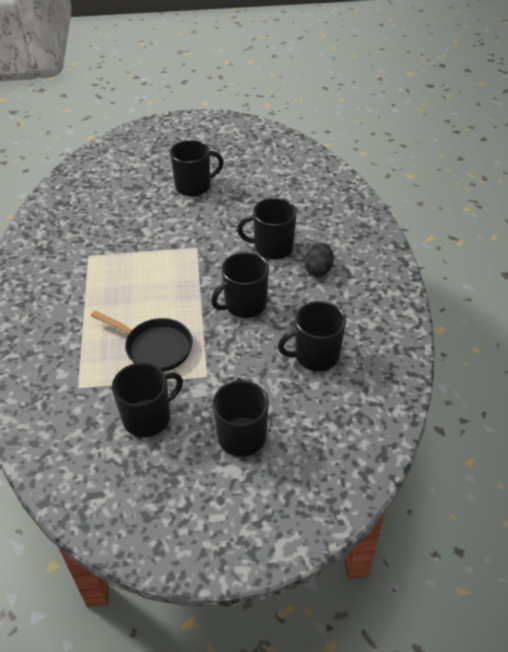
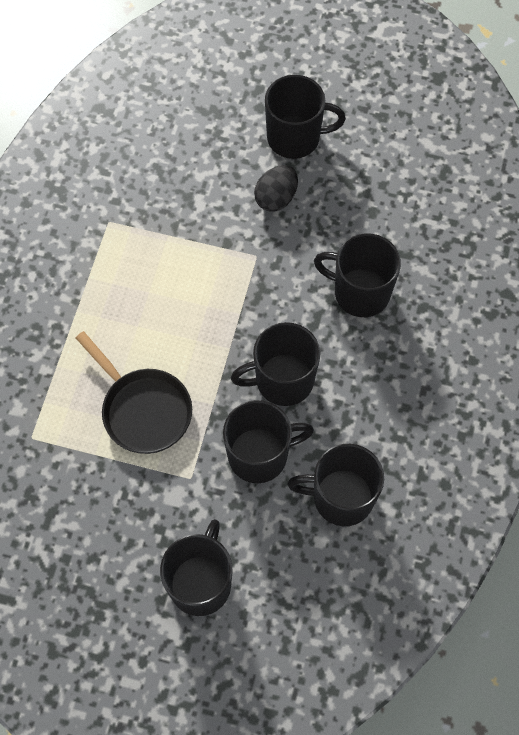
camera: 20 degrees right, 20 degrees up
(148, 417) = (99, 514): black mug -> black mug (260, 455)
(318, 270) = (407, 354): black egg -> black egg (276, 198)

